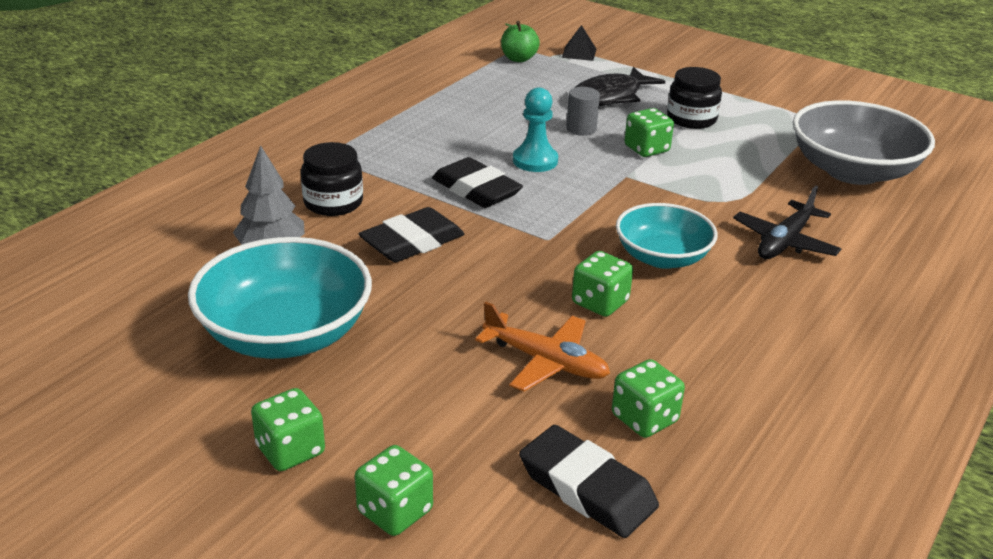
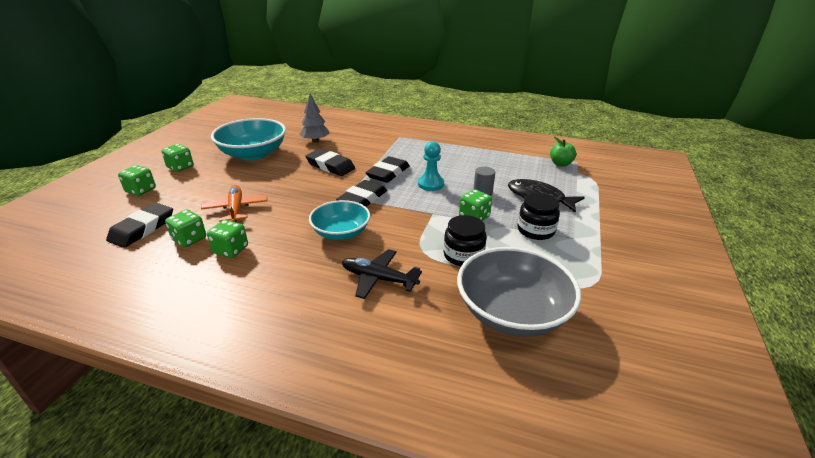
camera: 75 degrees right, 0 degrees up
(333, 203) = (357, 145): black jar -> black jar (463, 255)
(546, 362) = (236, 209): orange plane -> orange plane turned 150 degrees clockwise
(560, 225) = (362, 199): none -> black eraser
(579, 53) = (595, 181): black pyramid -> none
(600, 302) = (289, 218): green dice -> green dice (231, 250)

